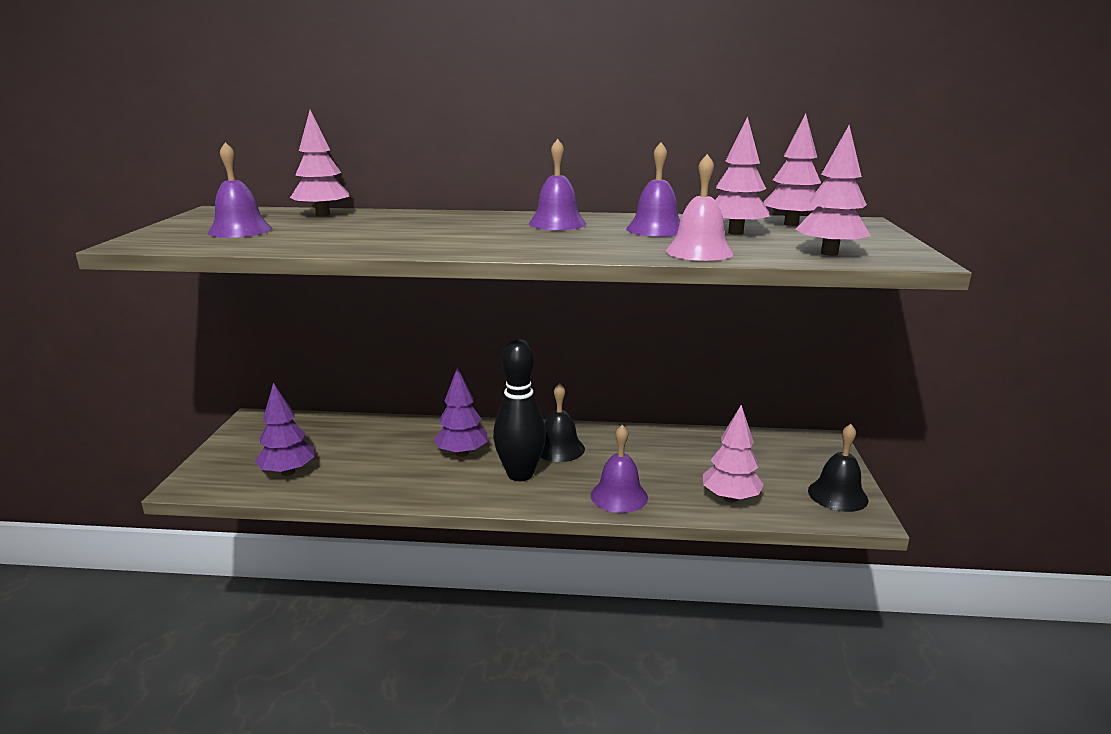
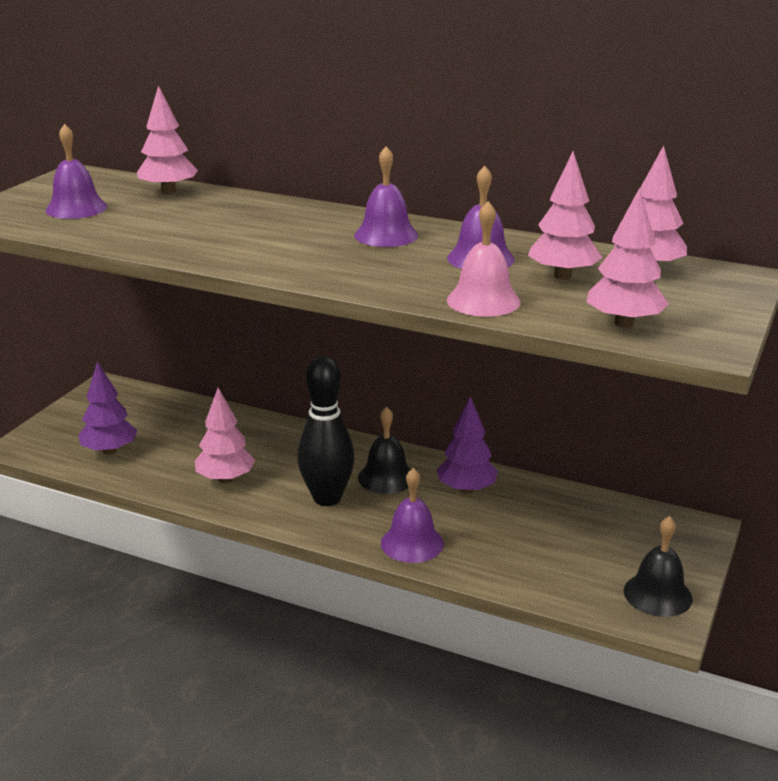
camera: 20 degrees right, 5 degrees up
(462, 453) = (283, 463): purple tree -> purple tree (466, 489)
(730, 498) = (530, 571): pink tree -> pink tree (225, 479)

